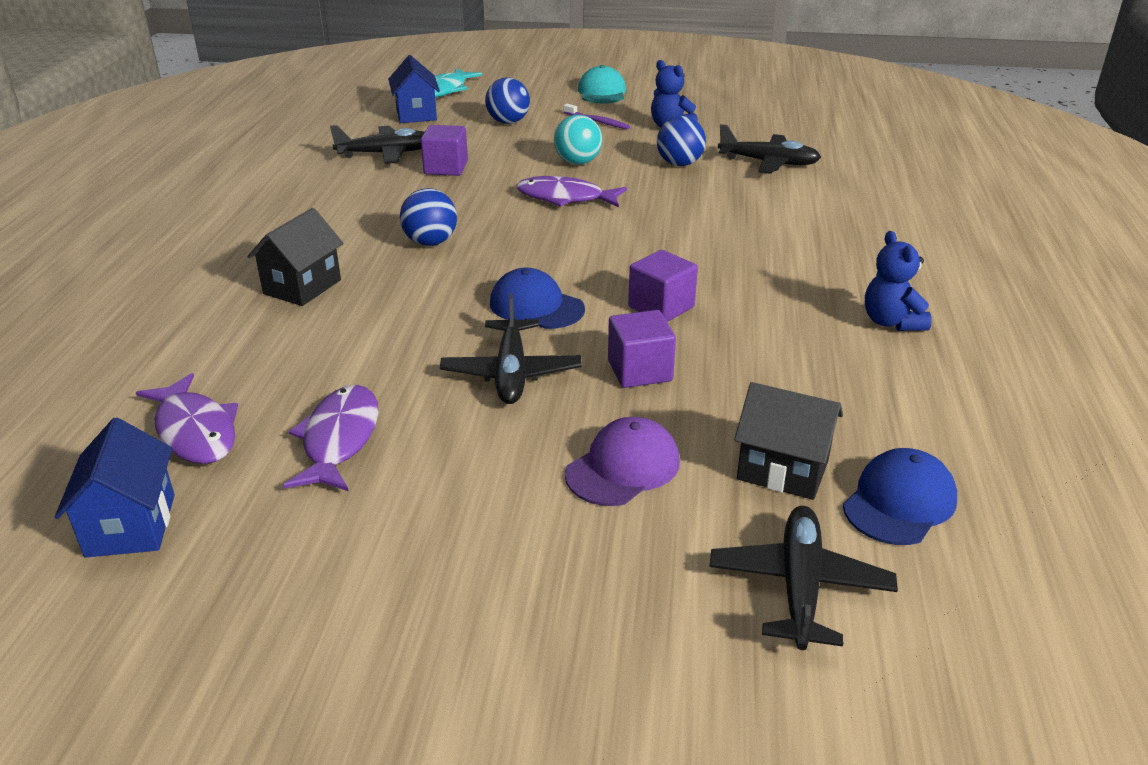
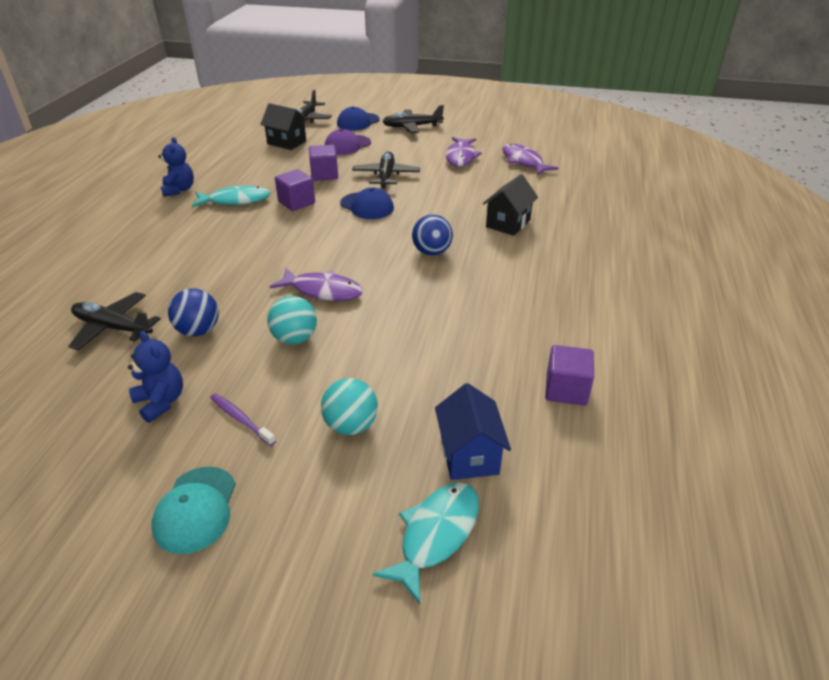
camera: 175 degrees left, 5 degrees up
(131, 525) = (527, 138): blue house -> none
(386, 154) = (488, 364): black plane -> black plane (412, 127)
(446, 168) = (424, 337): purple cube -> purple cube (566, 390)
(508, 122) = (351, 425): blue ball -> turquoise ball
(769, 306) = (236, 200): none -> turquoise fish
(899, 502) = (252, 134): blue cap -> blue cap (358, 122)

